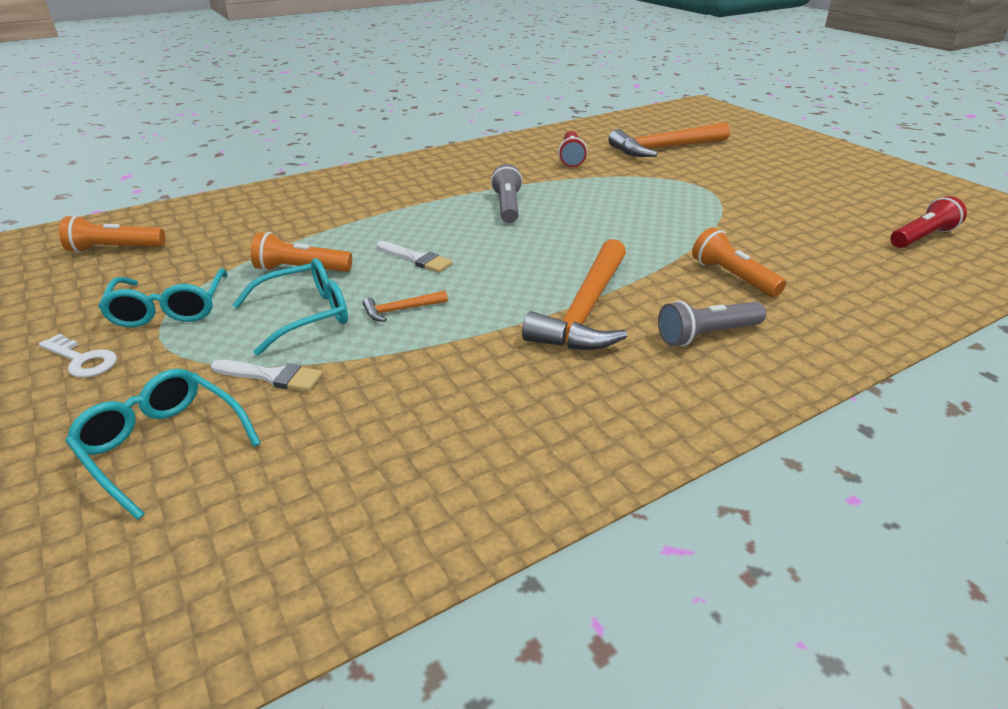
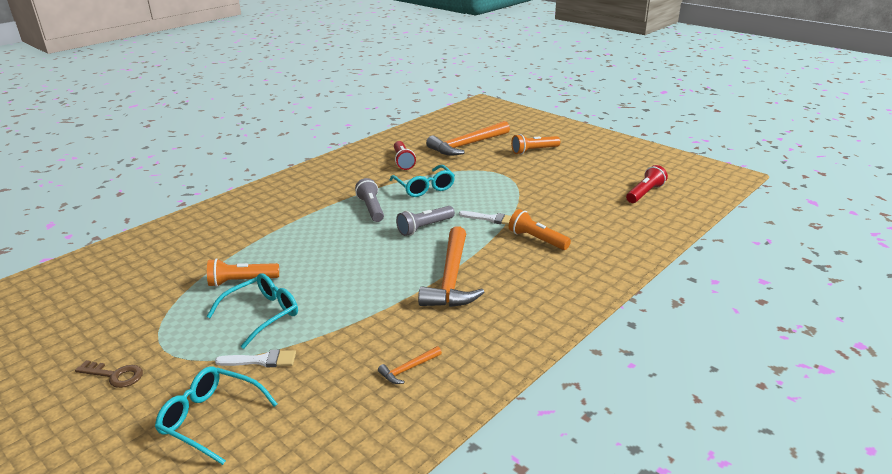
camera: 15 degrees left, 5 degrees down
(82, 360) = (115, 375): white key -> brown key
(115, 249) = (84, 288): orange flashlight -> orange flashlight (534, 151)
(170, 308) = (158, 327): turquoise glasses -> turquoise glasses (424, 187)
(401, 310) = (328, 299): orange hammer -> orange hammer (408, 369)
(416, 259) = (323, 260): white brush -> white brush (491, 219)
(707, 335) = (531, 282): grey flashlight -> grey flashlight (425, 227)

